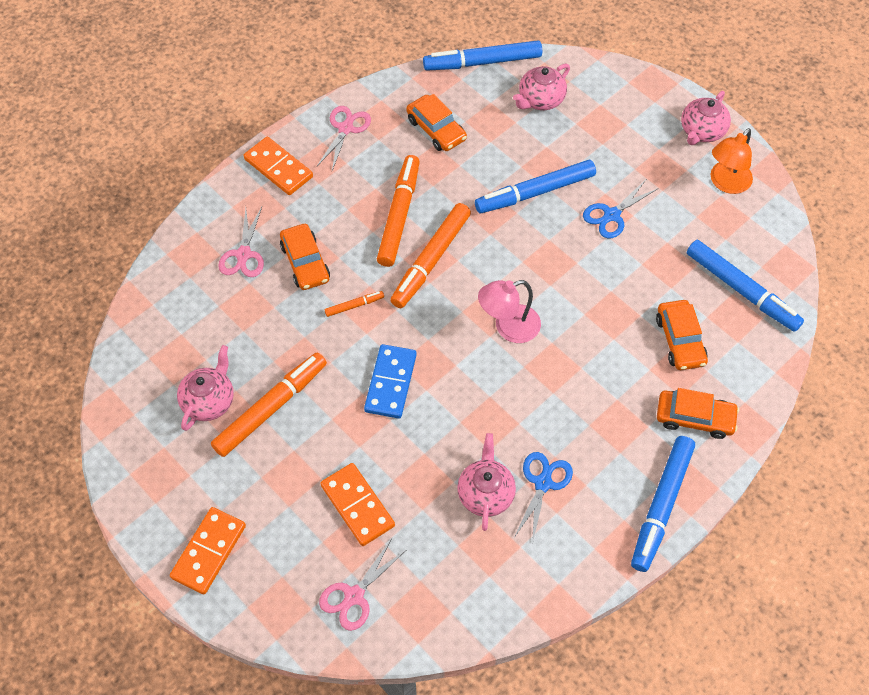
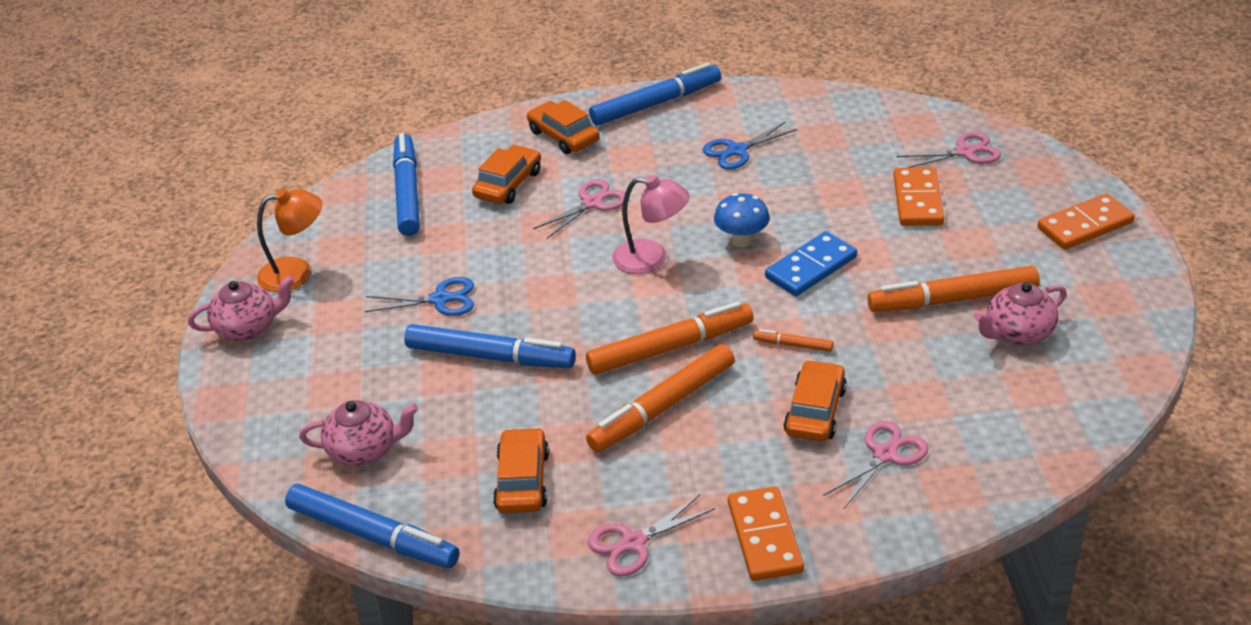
camera: 140 degrees left, 20 degrees down
(459, 381) = (741, 240): none -> blue mushroom
(485, 493) = (793, 164): pink teapot -> none
(600, 356) = (592, 203): none -> pink scissors

